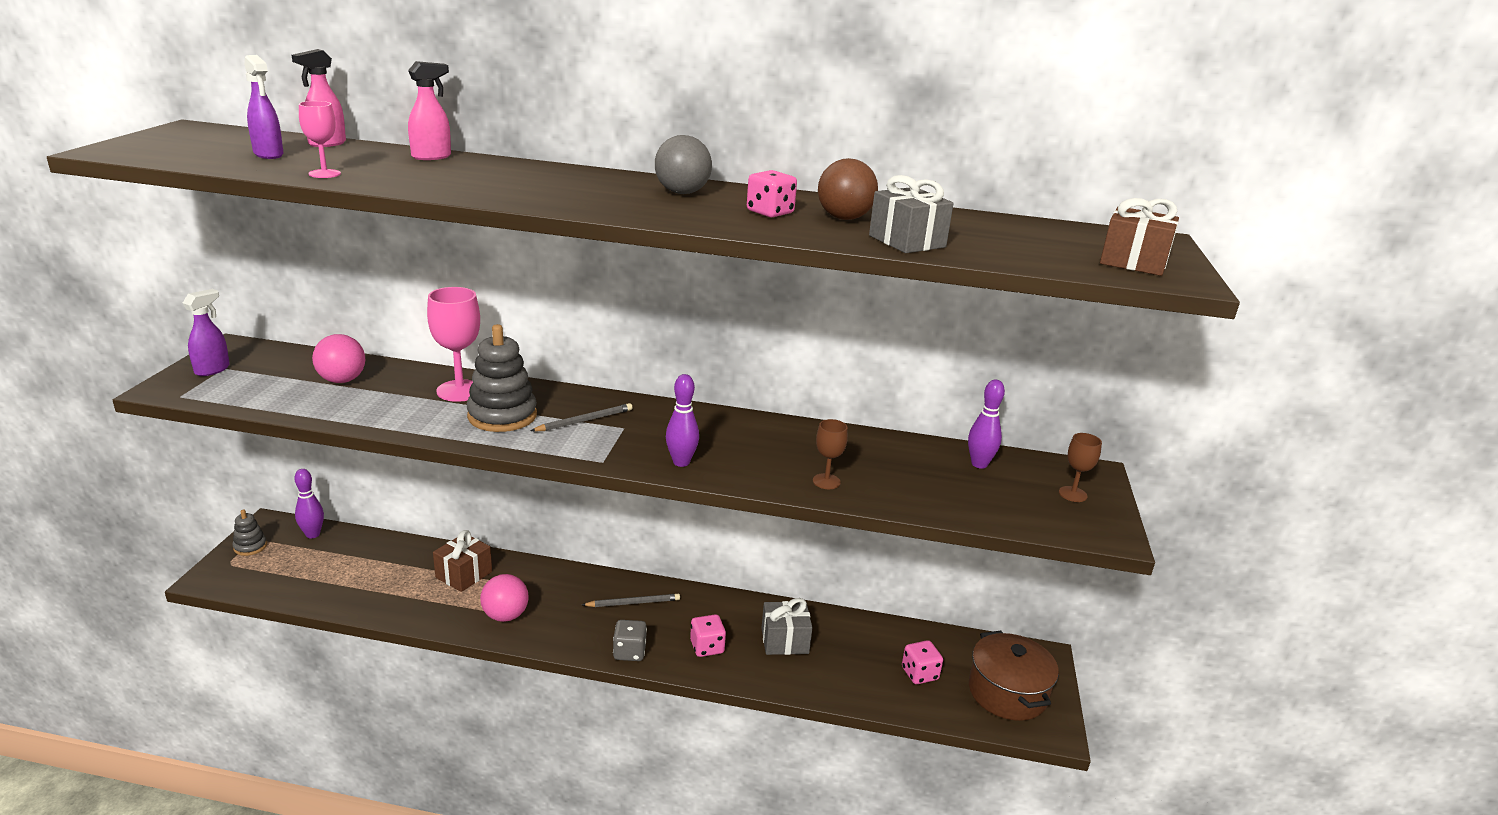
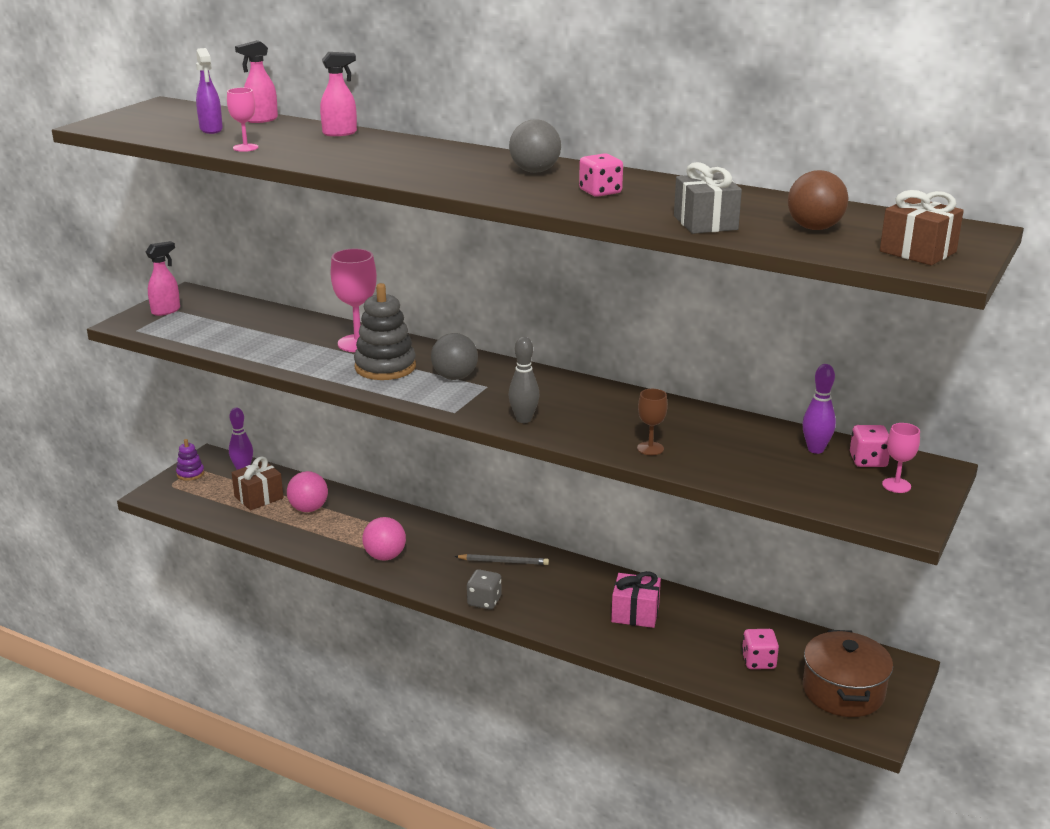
camera: 20 degrees right, 0 degrees up
(213, 369) = (166, 311): purple spray bottle -> pink spray bottle
(250, 546) = (190, 473): grey stacking toy -> purple stacking toy
(342, 380) = (264, 327): pink ball -> pink ball (308, 509)
(464, 574) = (360, 518): brown gift -> brown gift (259, 497)
(584, 420) = (454, 377): grey pencil -> grey ball
(681, 462) = (524, 419): purple bowling pin -> grey bowling pin
(707, 647) = (557, 608): pink dice -> pink dice (868, 461)
(784, 641) = (635, 613): grey gift -> pink gift
(844, 218) = (666, 199): brown ball -> brown ball (814, 228)
(1072, 494) = (896, 485): brown goblet -> pink goblet

